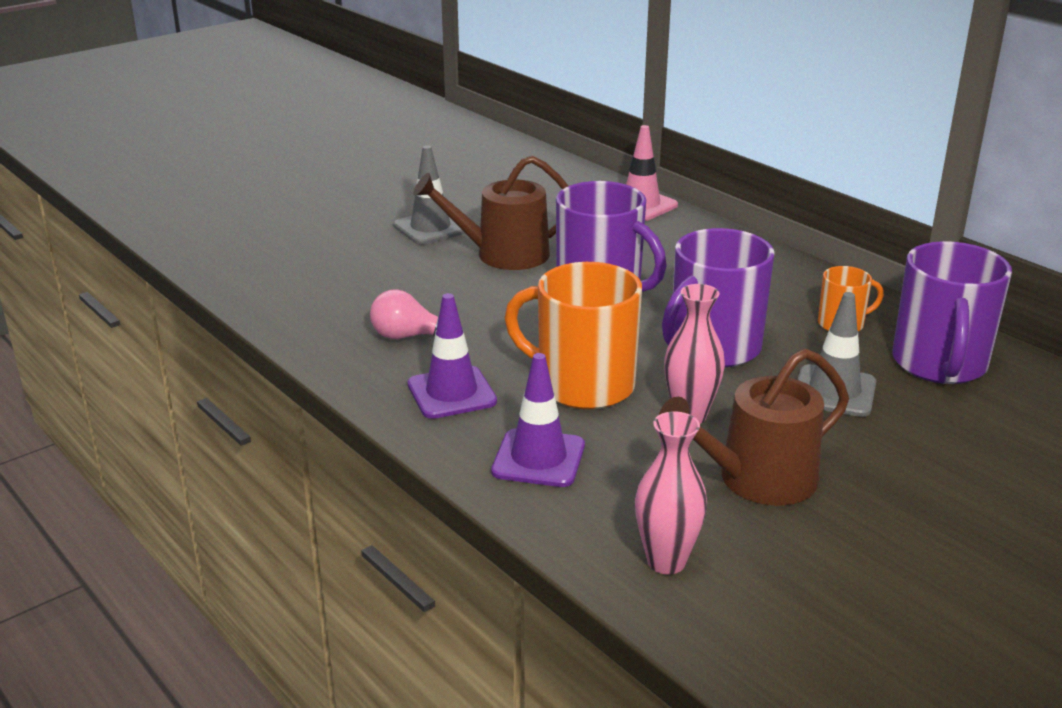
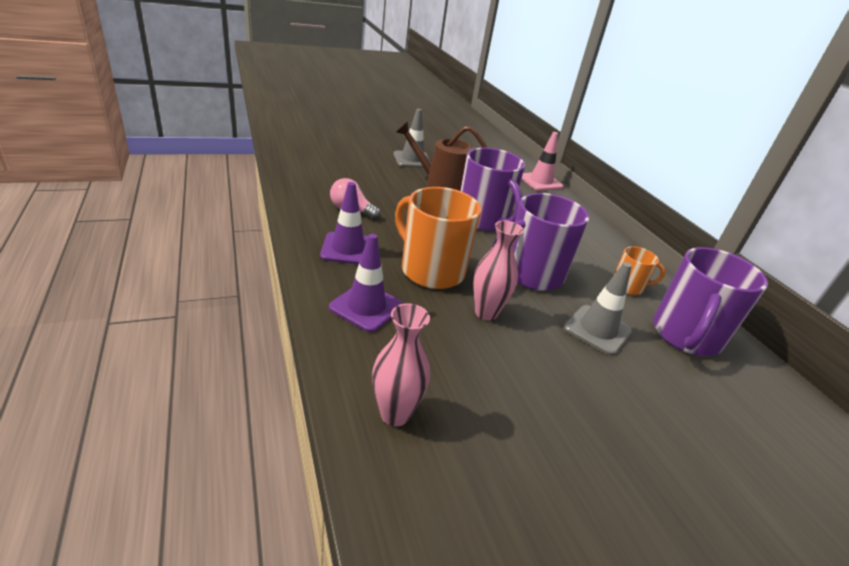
camera: 15 degrees right, 5 degrees up
(757, 479) = (503, 375): brown watering can -> none

